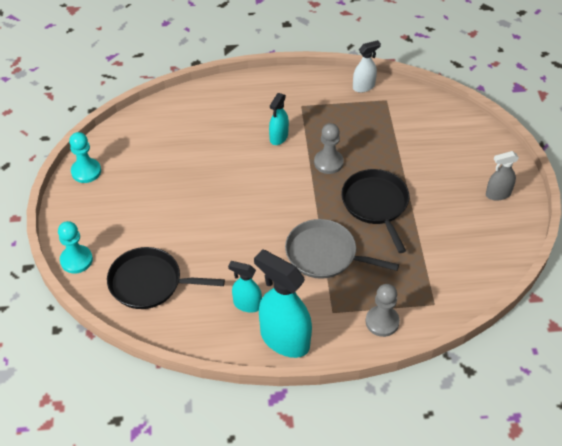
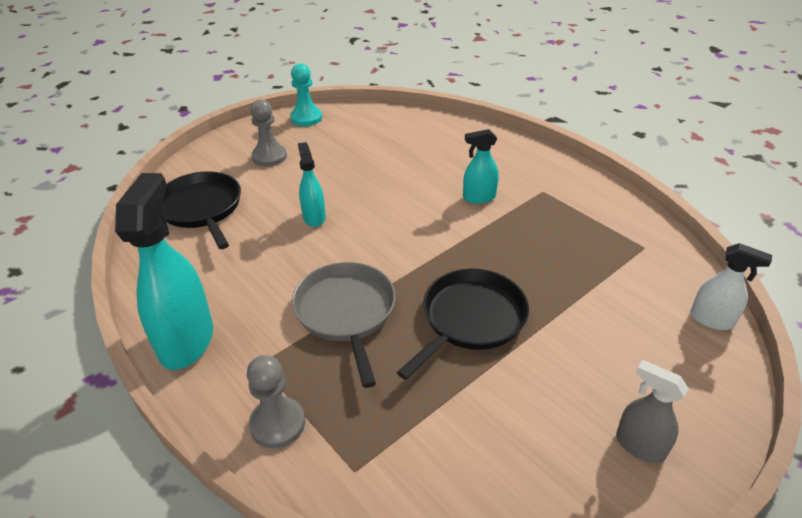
camera: 55 degrees right, 10 degrees down
(76, 260) = (198, 158): turquoise pawn -> none
(247, 304) = (220, 286): turquoise spray bottle -> turquoise spray bottle (314, 217)
(328, 162) = (488, 248): grey pawn -> grey pawn (269, 157)
(363, 87) = (637, 220): white spray bottle -> white spray bottle (712, 320)

